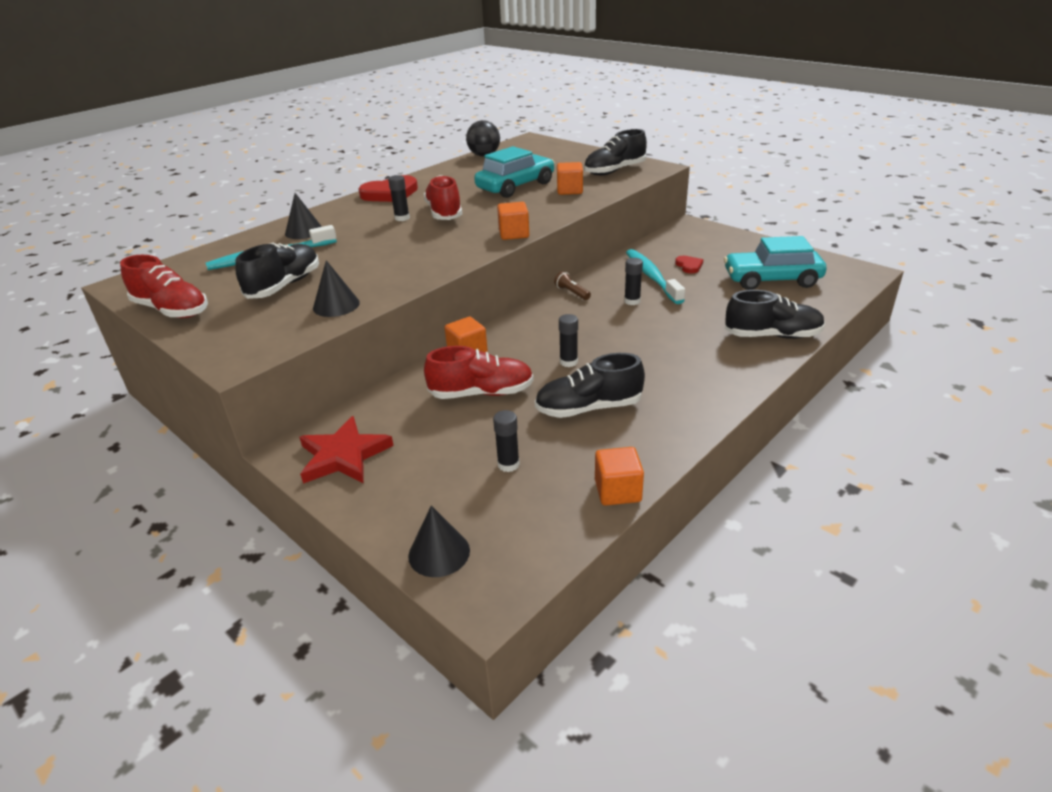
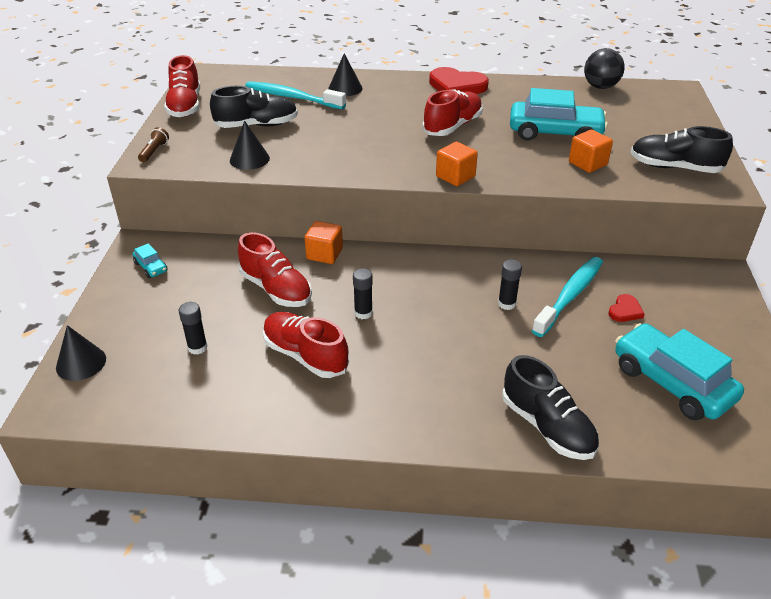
camera: 50 degrees right, 5 degrees up
(344, 455) = (151, 267): red star -> turquoise car
(402, 218) = (418, 114): black glue stick -> none
(572, 293) = (480, 262): brown flashlight -> brown flashlight (154, 151)
(588, 408) = (305, 355): black shoe -> red shoe
(617, 491) = (207, 421): orange cube -> none

